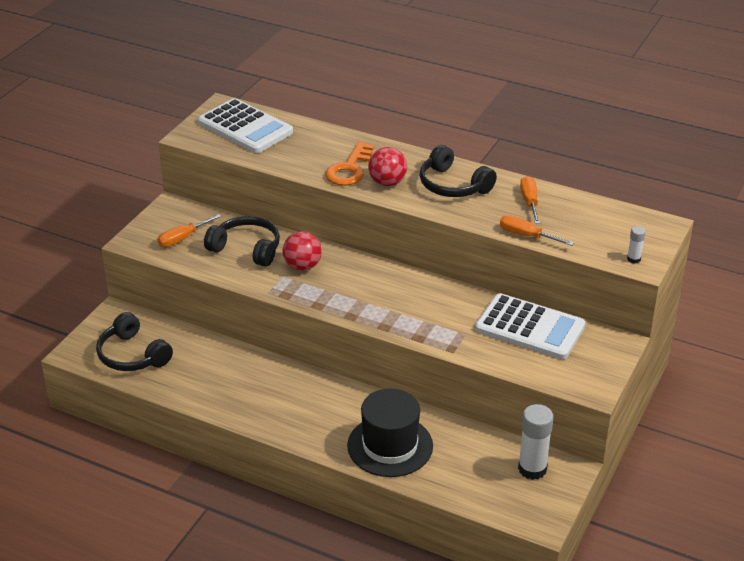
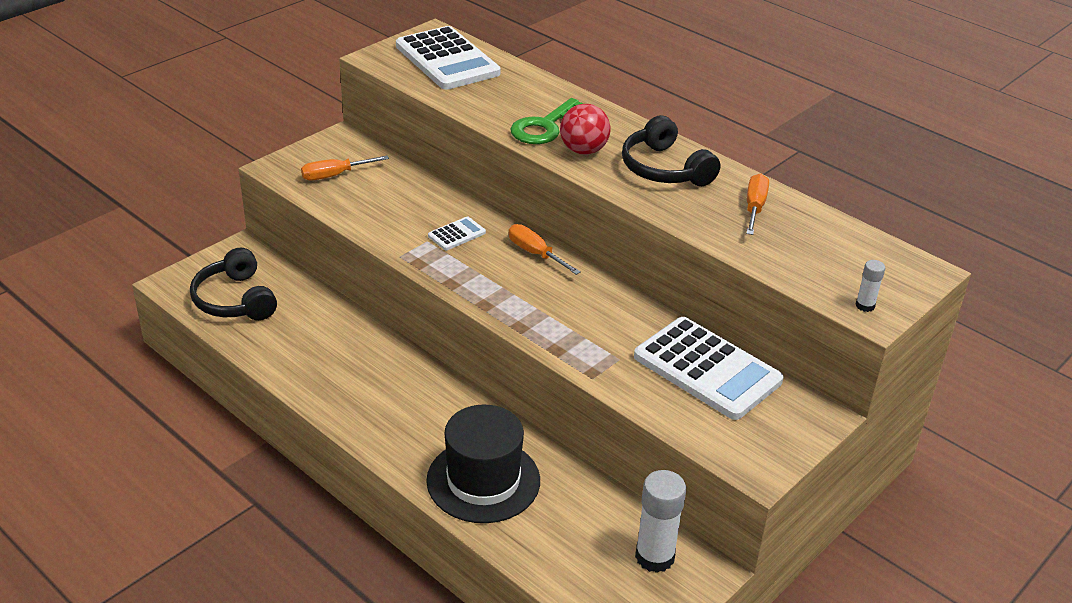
camera: 15 degrees right, 0 degrees up
(246, 249) = (401, 201): black headphones -> none
(302, 266) = (457, 234): red ball -> white calculator
(349, 169) = (545, 127): orange key -> green key
(527, 236) = (731, 247): orange screwdriver -> orange screwdriver (536, 254)

